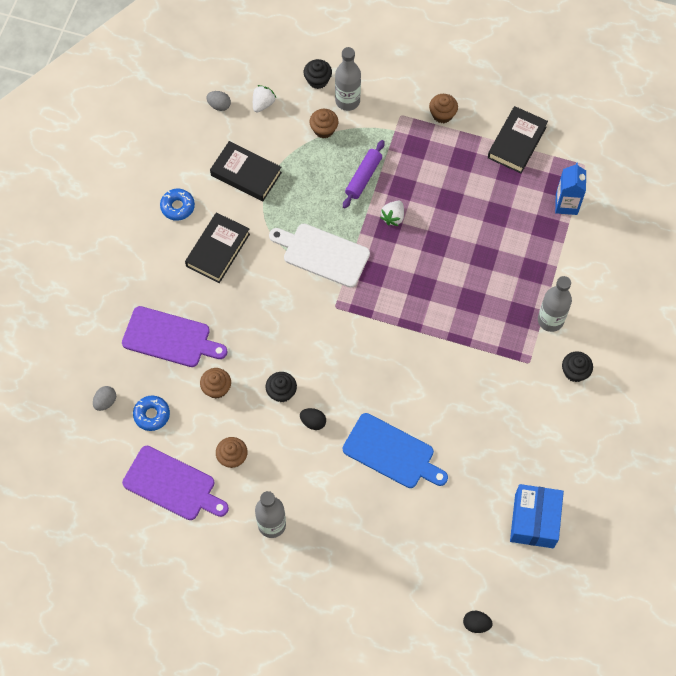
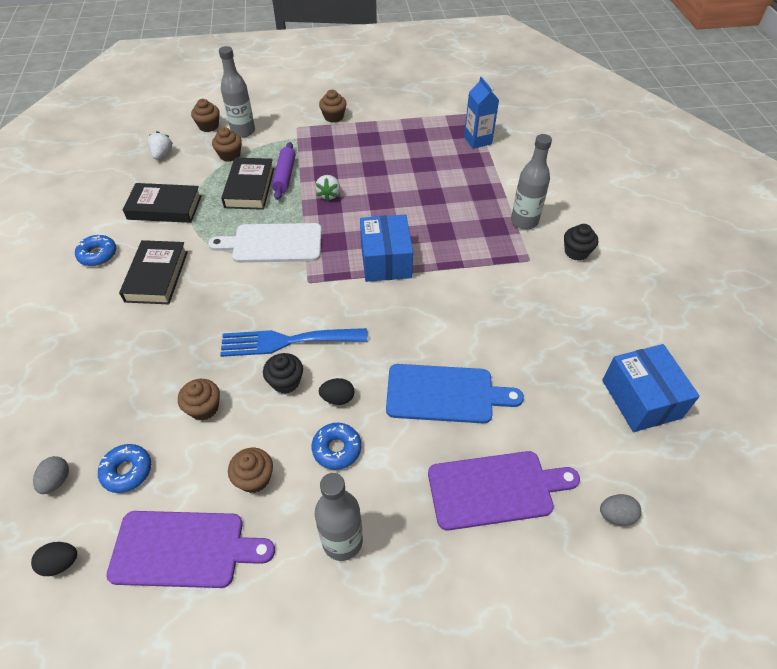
camera: 25 degrees left, 15 degrees down
(170, 338) = (126, 377): purple cutting board -> purple cutting board (495, 489)
(219, 105) = (117, 167): grey egg -> grey egg (616, 515)
(295, 460) = (337, 449): none -> blue donut
(296, 357) = (287, 341): none -> blue fork
(318, 80) = (208, 126): black cupcake -> brown cupcake
(408, 312) = (386, 260): none -> blue box
(476, 624) = (666, 548): black egg -> black egg (61, 563)
(517, 142) = (408, 116): black book -> black book (250, 188)

